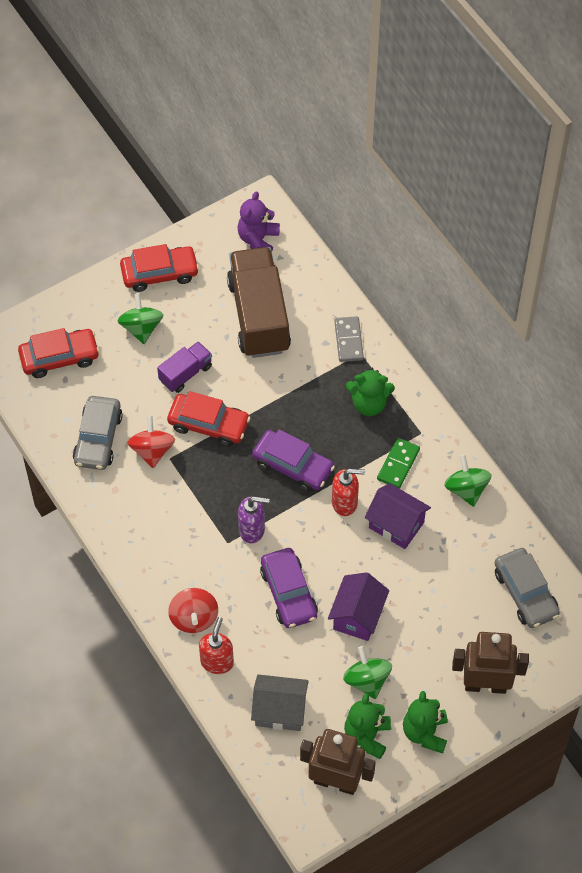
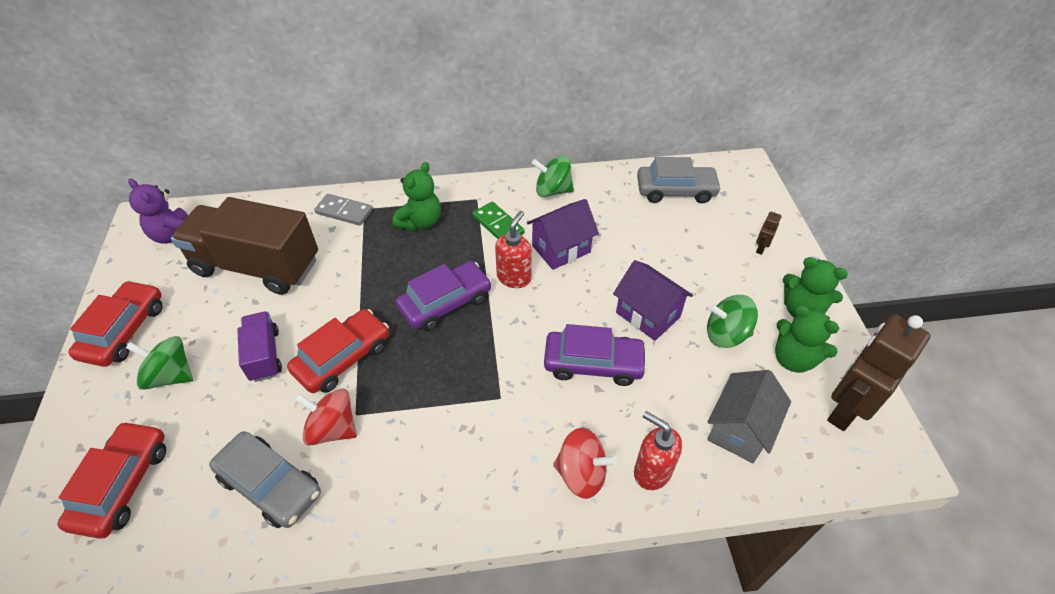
camera: 65 degrees left, 10 degrees down
(252, 530) = (498, 368): purple soap dispenser -> none
(485, 685) = (761, 248): brown robot -> brown robot, size x0.41

